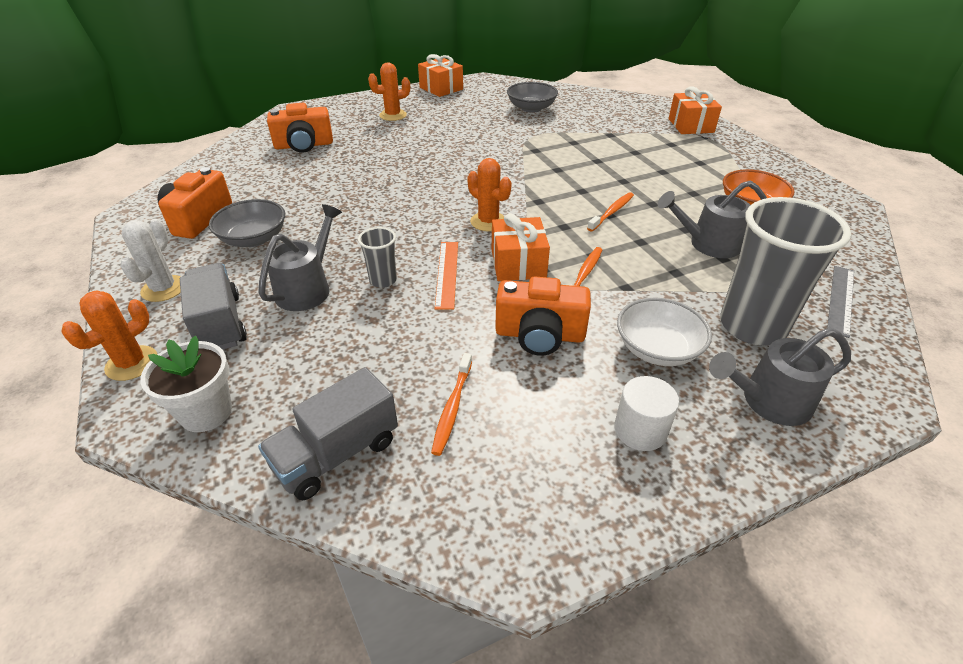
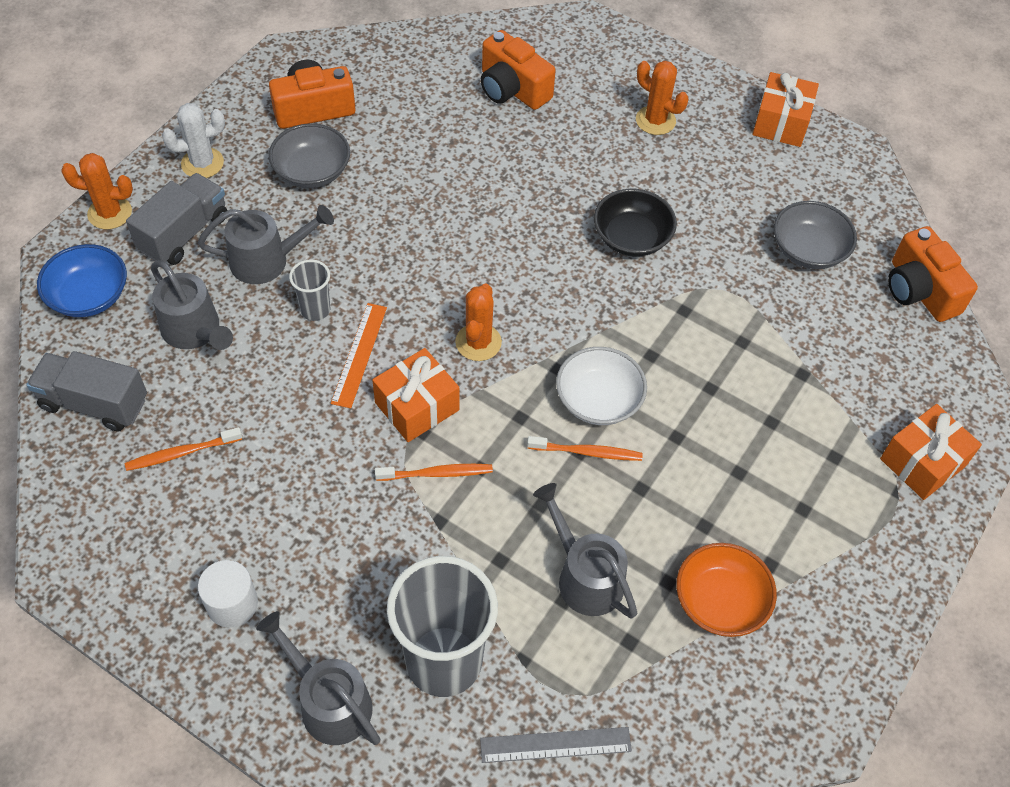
camera: 55 degrees right, 15 degrees up
(206, 412) = (89, 296): white flower pot -> blue bowl
(330, 353) = (195, 331): none -> grey watering can
(447, 274) = (359, 354): orange ruler -> orange ruler turned 45 degrees counterclockwise
(466, 148) = (631, 237): none -> black bowl
(540, 335) = (313, 475): orange camera -> orange camera (919, 290)
(657, 349) = (352, 583): white bowl -> white bowl (598, 400)

